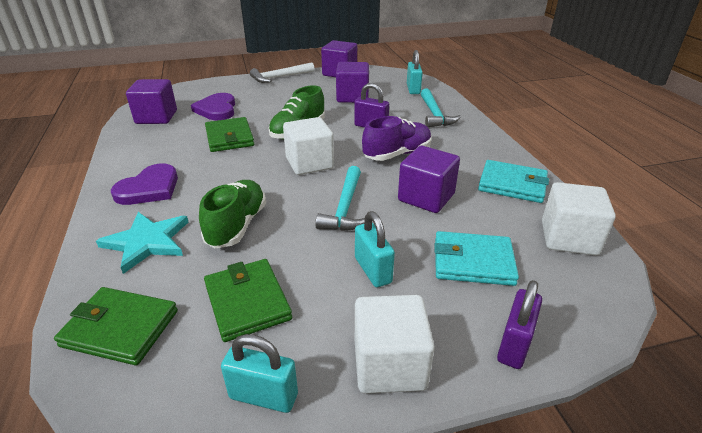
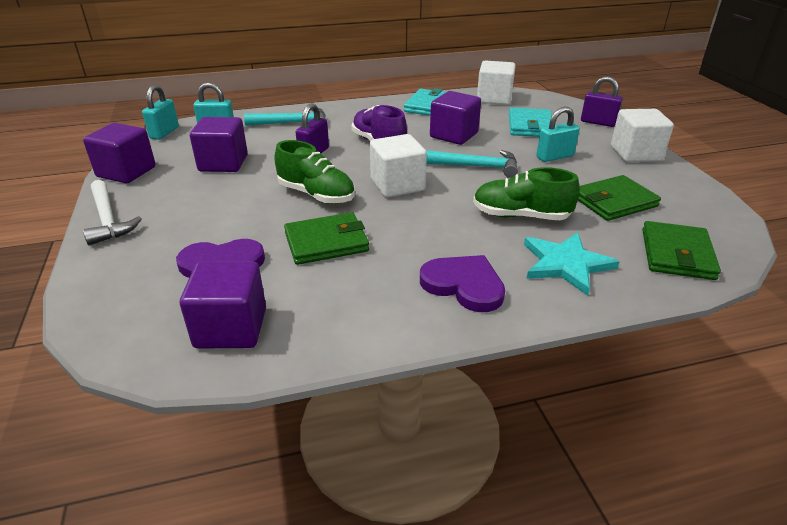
camera: 90 degrees left, 0 degrees up
(263, 396) = (686, 189): turquoise padlock -> turquoise padlock (164, 133)

